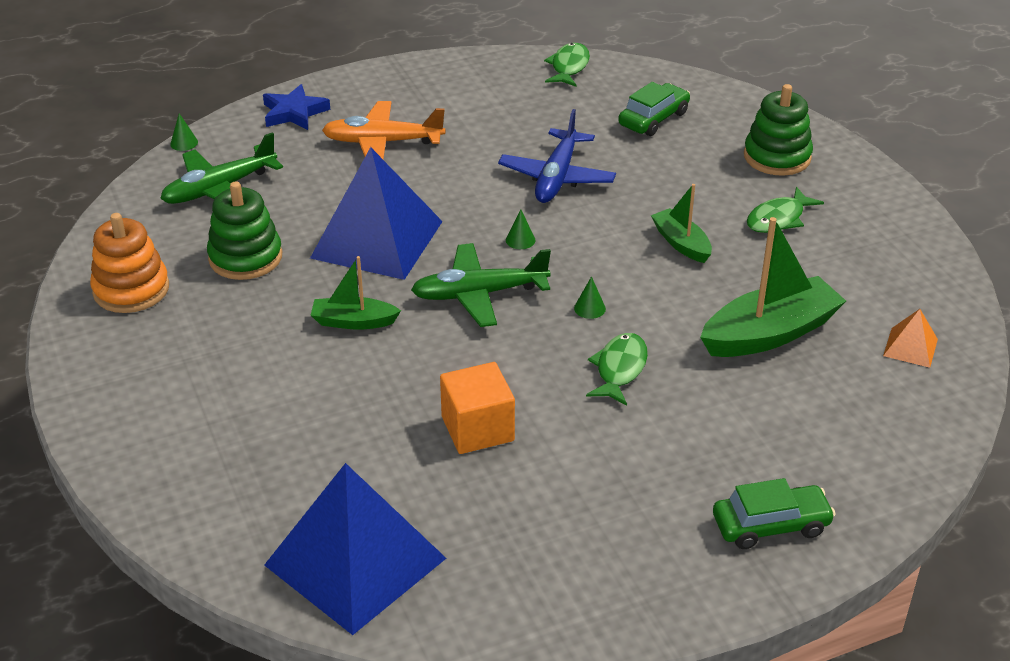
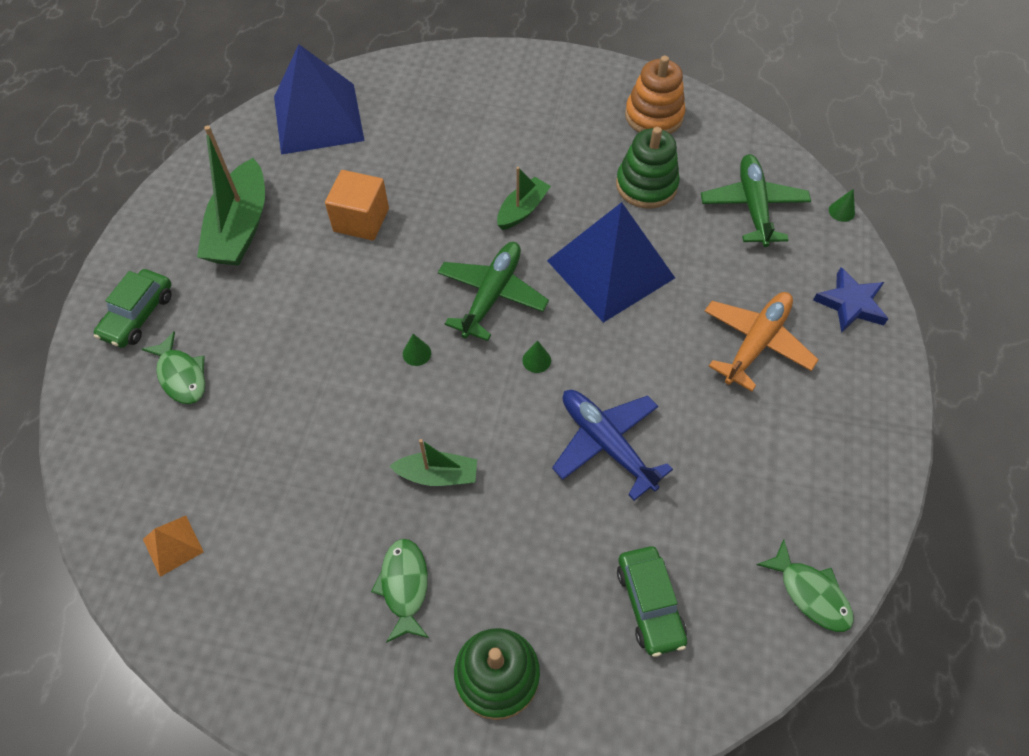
camera: 125 degrees right, 20 degrees up
(619, 369) = (339, 329): green fish -> green fish (181, 376)
(770, 333) = (282, 454): green boat -> green boat (240, 227)

